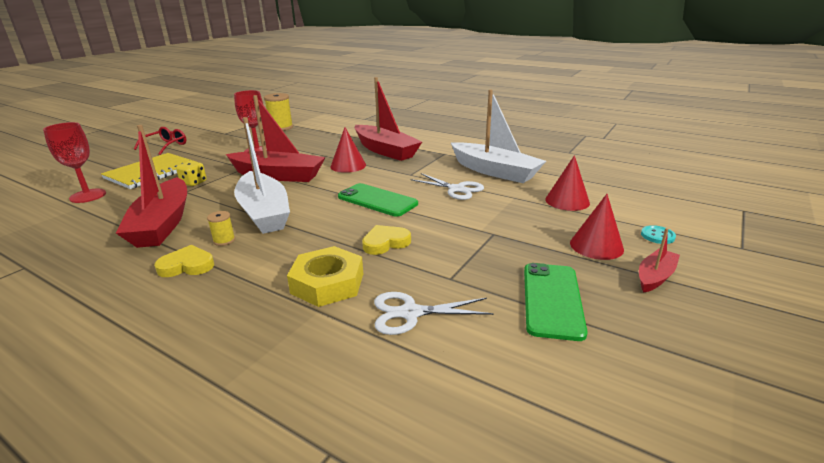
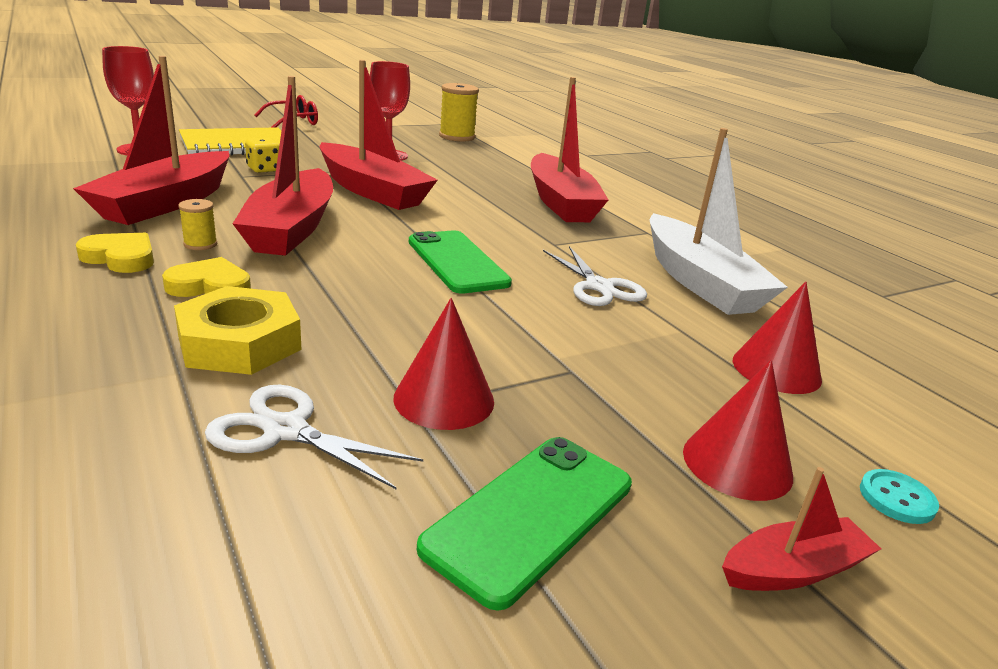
camera: 25 degrees right, 0 degrees up
(264, 213) = (291, 228): white boat -> red boat
(348, 166) = (480, 206): red cone -> red cone (444, 399)
(385, 243) = (389, 321): yellow heart -> yellow heart (210, 286)

